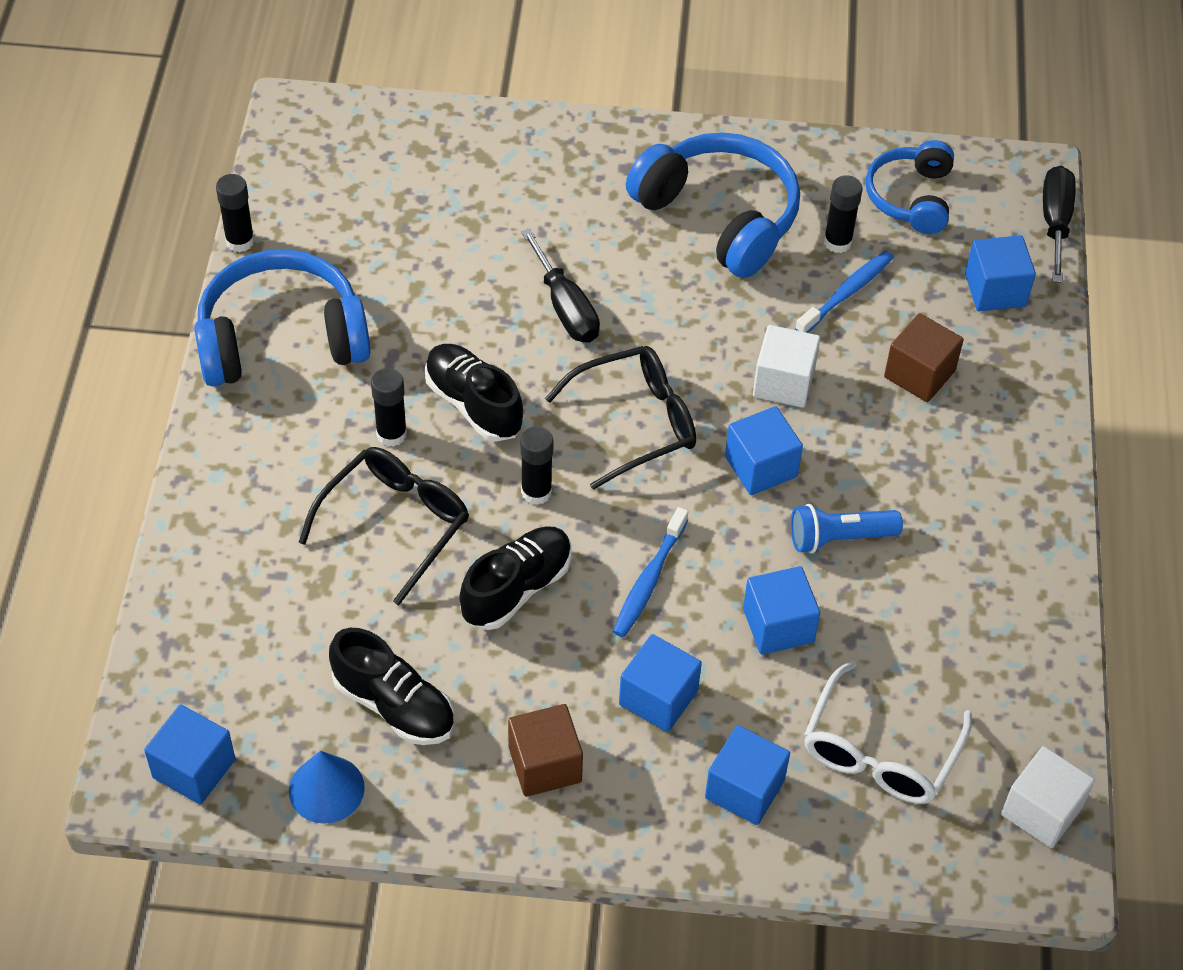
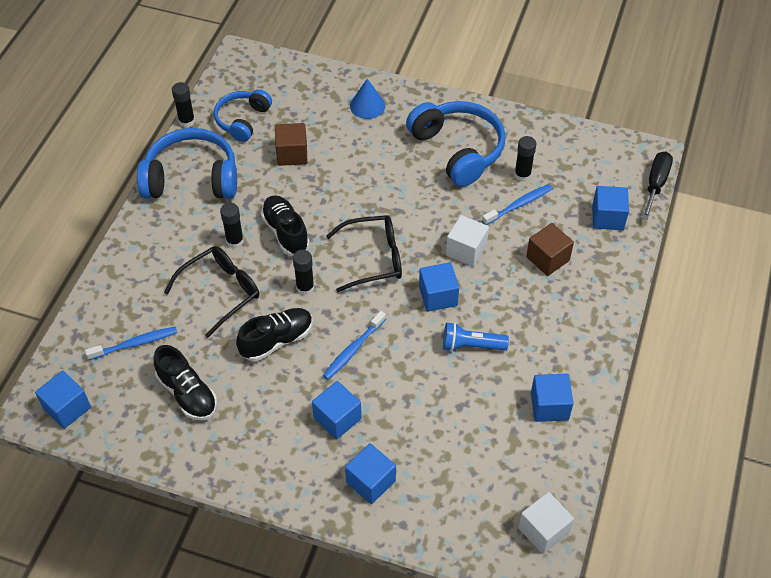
camera: 15 degrees right, 0 degrees up
(276, 638) = (135, 343): none -> blue toothbrush
(326, 789) = (135, 434): blue cone -> blue cone (367, 106)
(545, 764) = (260, 444): brown cube -> brown cube (292, 154)
(565, 307) = (354, 187): black screwdriver -> none
(778, 625) = (420, 390): blue cube -> blue cube (549, 406)
(879, 752) = (457, 475): white glasses -> none
(911, 197) = (573, 156): blue headphones -> blue headphones (242, 120)

